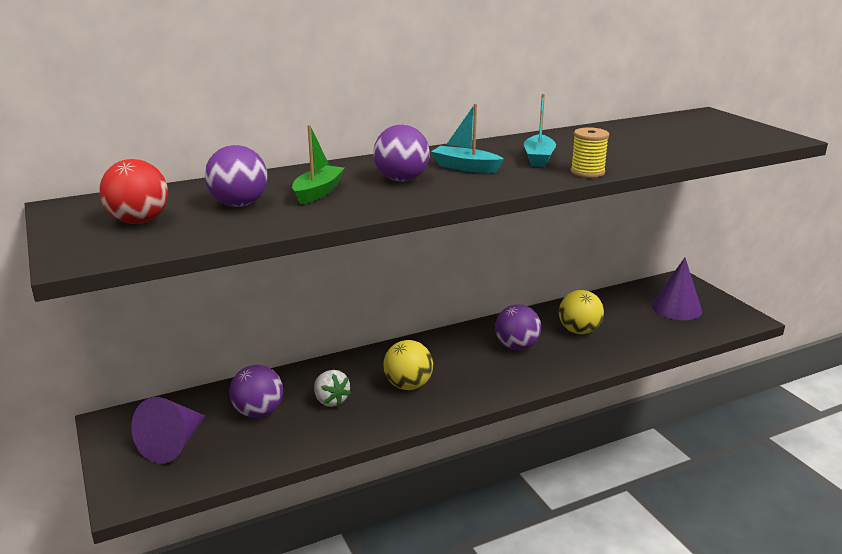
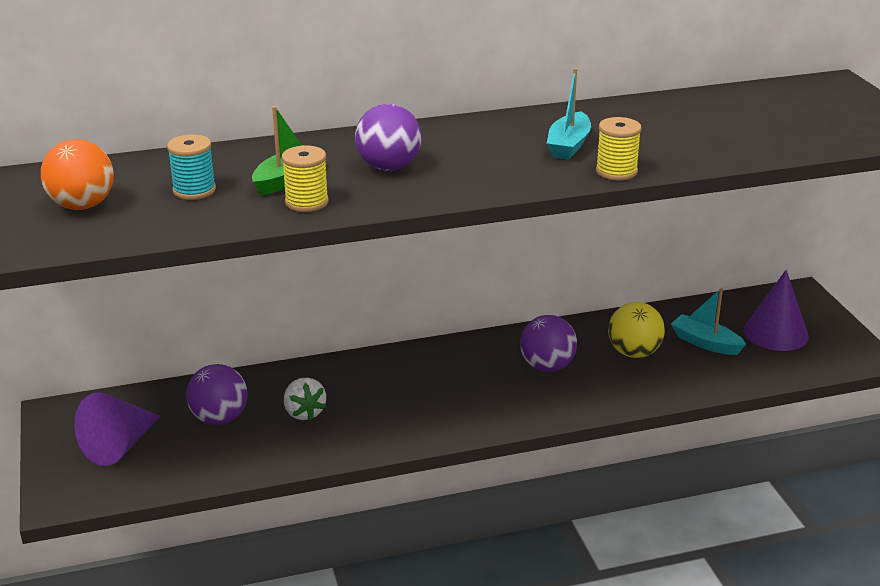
camera: 10 degrees right, 5 degrees up
(139, 221) = (82, 206): red ball -> orange ball
(239, 204) = (194, 190): purple ball -> turquoise spool
(343, 207) = (306, 202): none -> yellow spool
(408, 385) = (399, 403): yellow ball -> none
(465, 167) = (472, 153): turquoise boat -> turquoise boat (705, 343)

